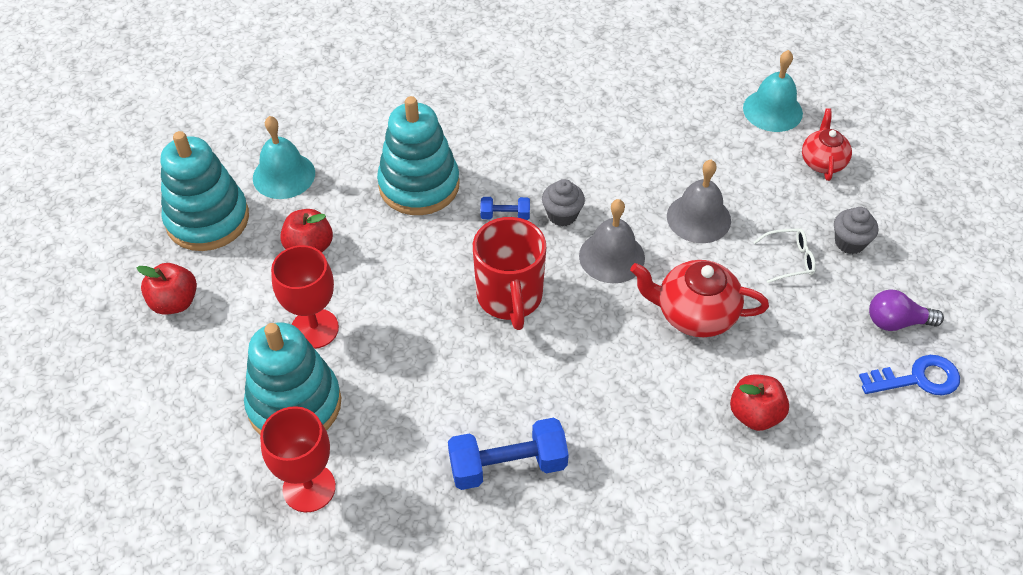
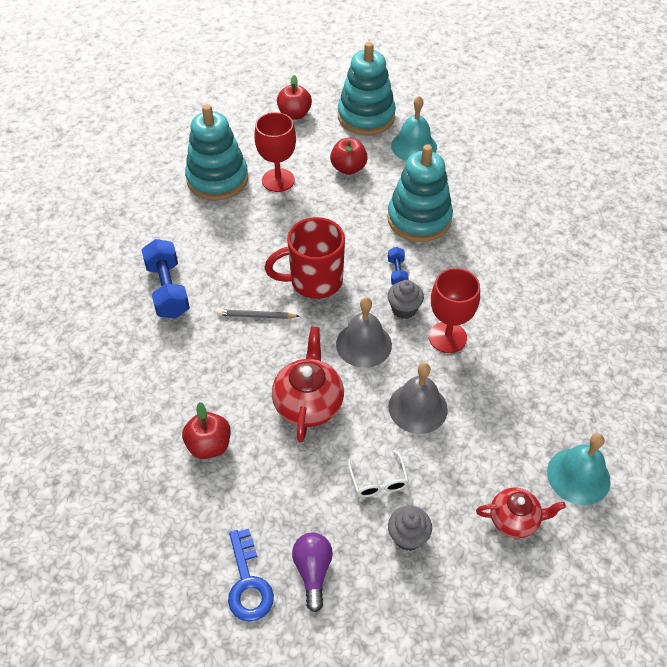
camera: 85 degrees right, 0 degrees up
(309, 488) = (156, 194): red goblet -> red goblet (447, 337)
(562, 361) = (256, 316): none -> grey pencil

